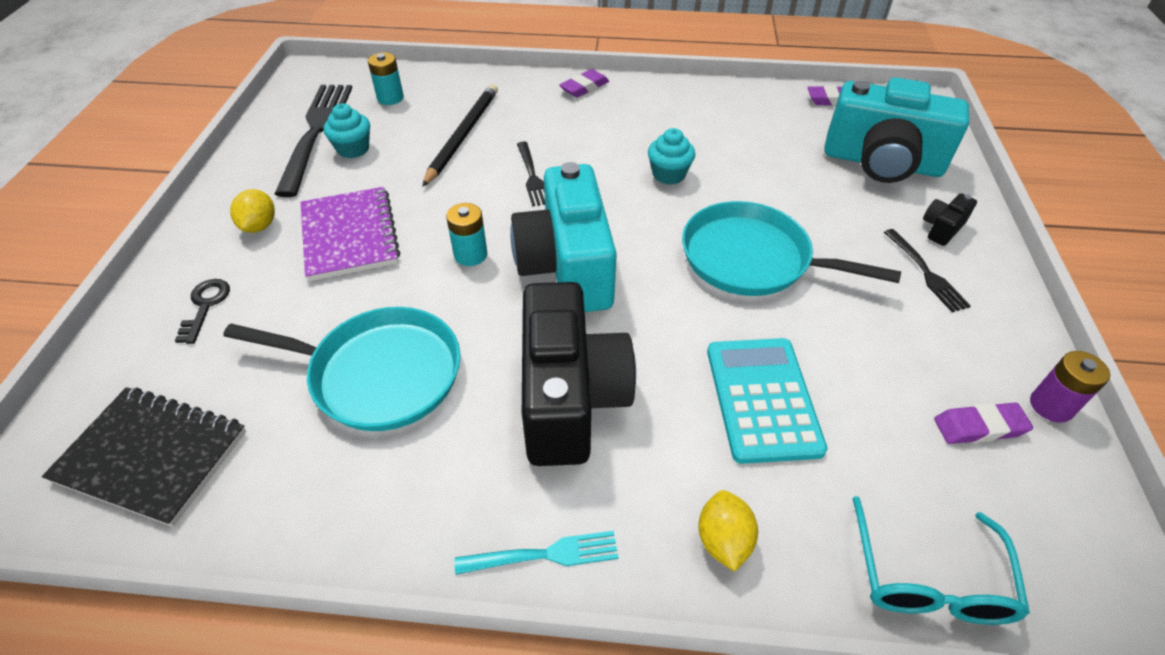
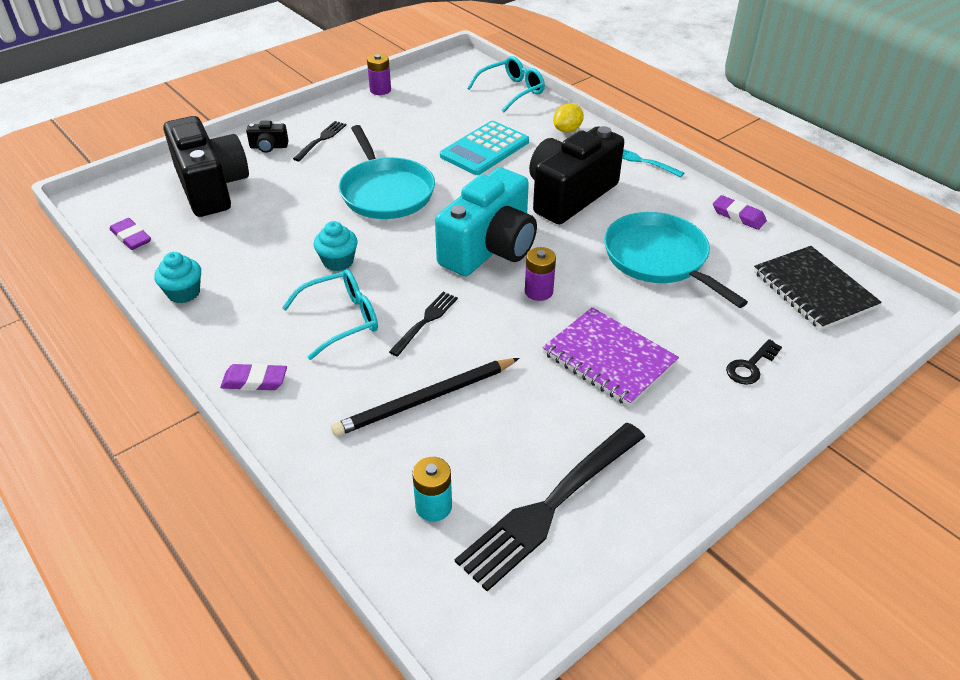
camera: 135 degrees left, 5 degrees down
(260, 226) = (675, 415): yellow lemon -> none
(350, 235) = (608, 359): purple notebook -> purple notebook turned 75 degrees counterclockwise
(353, 149) = (534, 453): turquoise cupcake -> turquoise cupcake (184, 293)
(470, 255) = (538, 291): turquoise battery -> purple battery
(593, 143) = (342, 319): none -> turquoise glasses
(882, 163) = (211, 187): turquoise camera -> black camera
(979, 427) = (418, 100): purple eraser -> purple eraser (738, 216)

